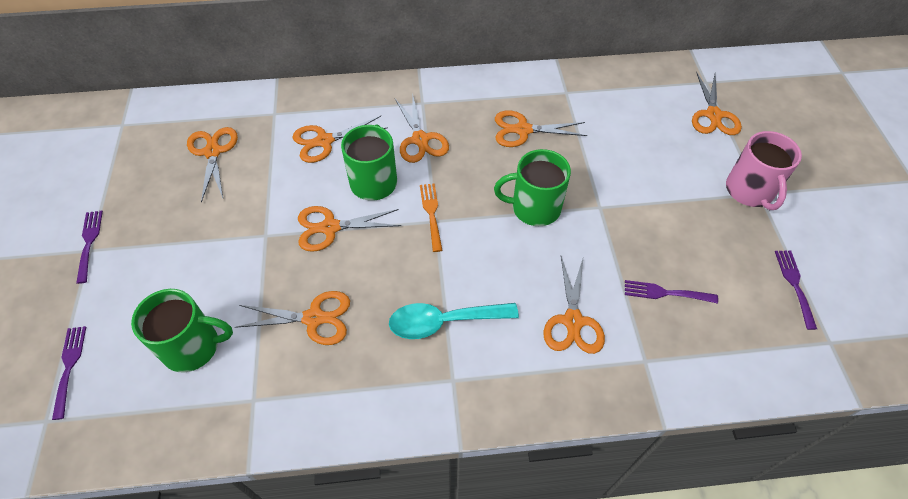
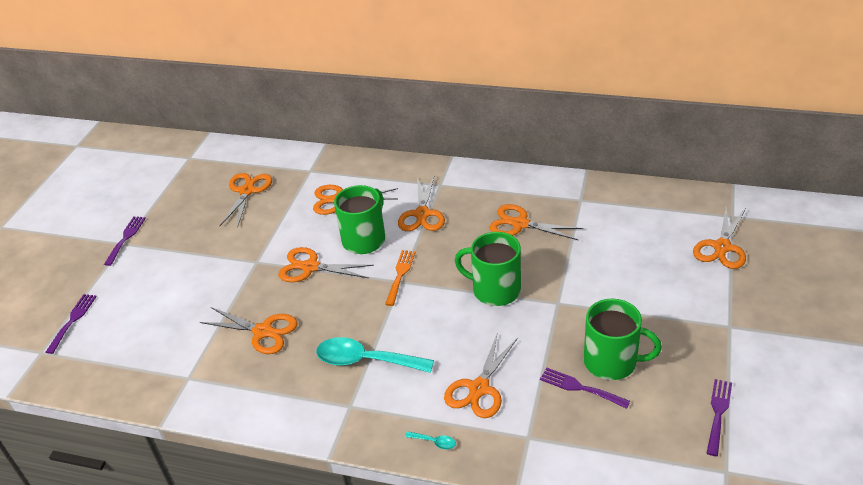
camera: 25 degrees right, 15 degrees down
(193, 347) = (163, 329): green mug -> green mug (612, 362)
(559, 395) = (434, 442): none -> turquoise spoon
(750, 191) = (720, 322): pink mug -> none

